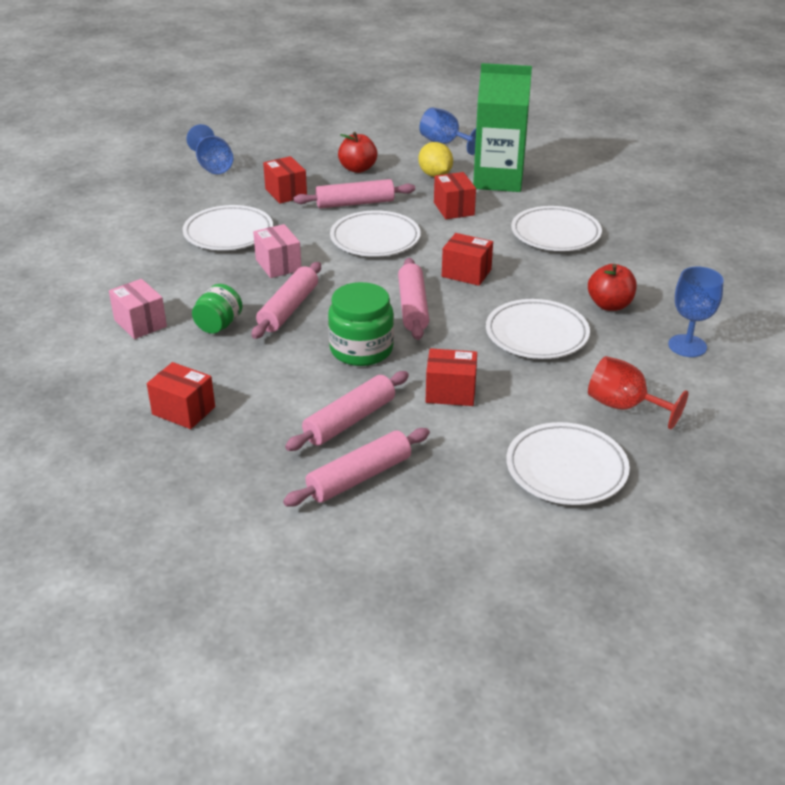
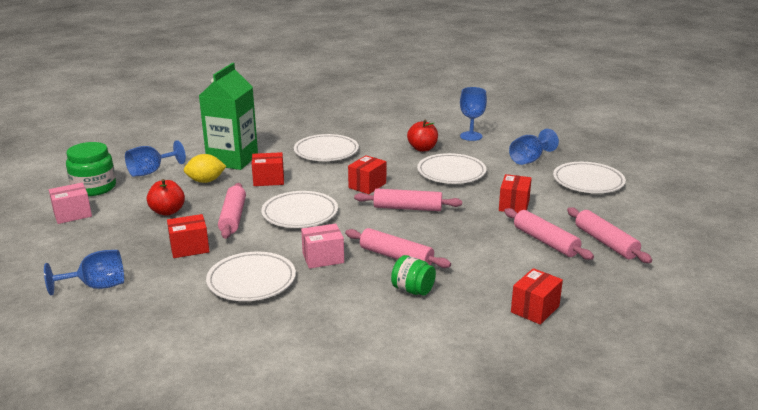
camera: 80 degrees left, 10 degrees down
(140, 323) = (400, 332): pink box -> pink box (72, 214)
(361, 349) = (459, 231): green jar -> green jar (94, 188)
(624, 406) = (529, 159): red goblet -> blue goblet

